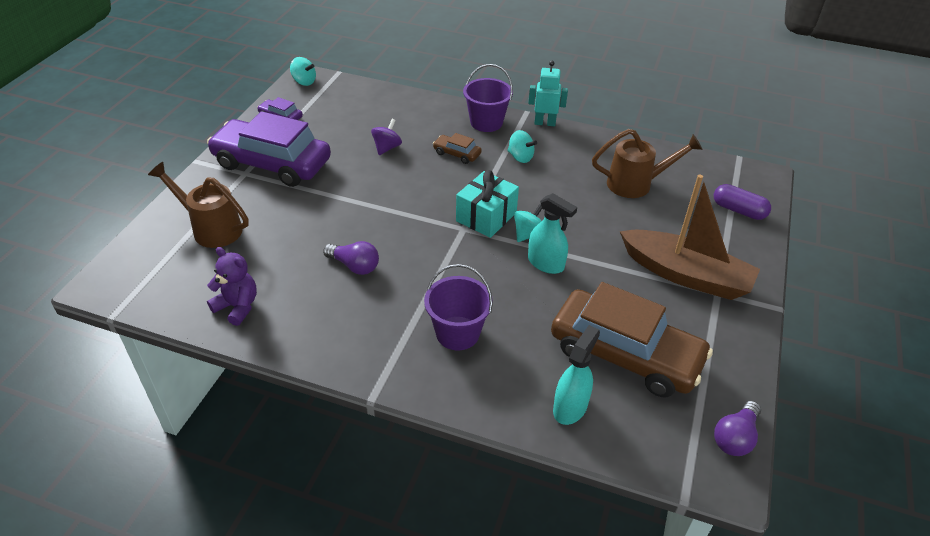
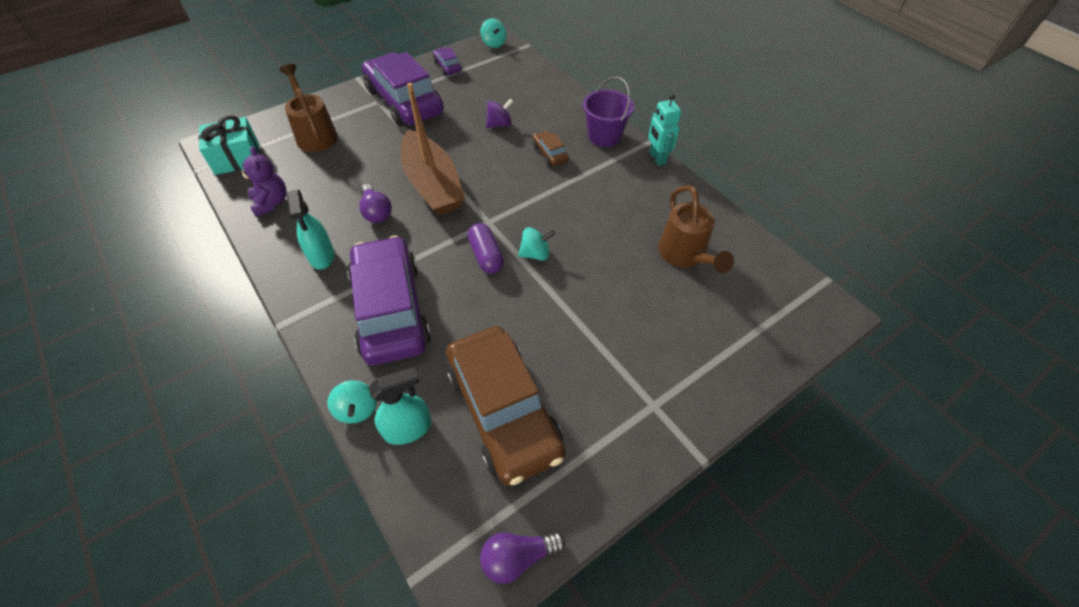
camera: 35 degrees right, 10 degrees up
(457, 333) = (391, 309): purple bucket -> purple car
(486, 217) = (516, 221): turquoise gift -> turquoise gift (237, 158)
(520, 157) = (601, 180): turquoise spinning top -> turquoise spinning top (357, 409)
(545, 123) = (657, 158): turquoise robot -> turquoise robot turned 150 degrees counterclockwise
(546, 263) = (522, 288): turquoise spray bottle -> turquoise spray bottle (321, 256)
(635, 184) = (684, 255): brown watering can -> brown watering can turned 45 degrees clockwise
(686, 275) = (640, 369): brown boat -> brown boat (432, 184)
(738, 210) = (766, 334): purple capsule -> purple capsule (486, 256)

